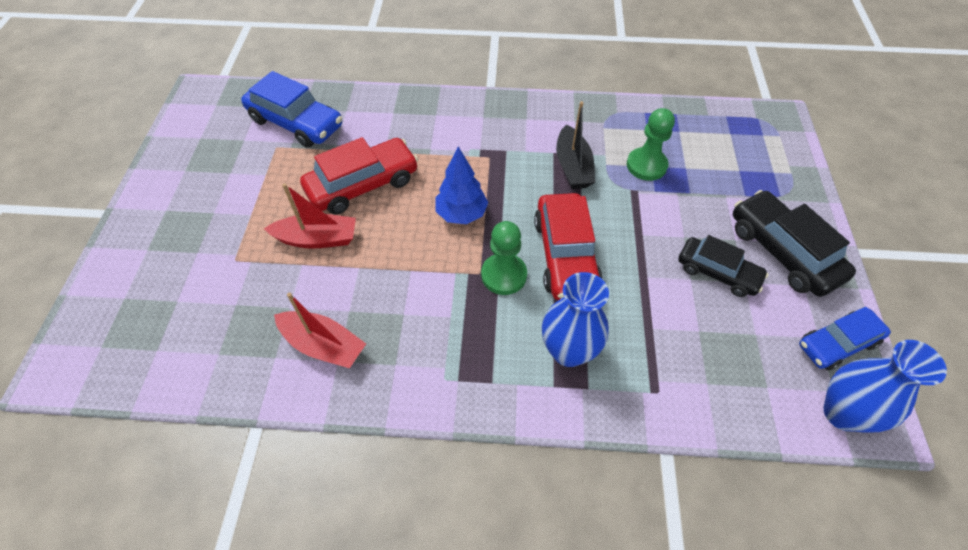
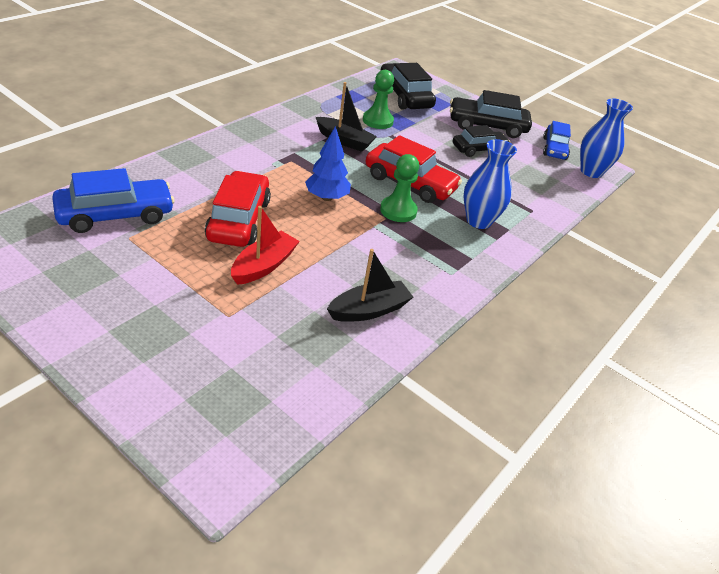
camera: 60 degrees left, 15 degrees down
(323, 345) = (369, 310): red boat -> black boat
(730, 154) = (405, 96): none -> black car

